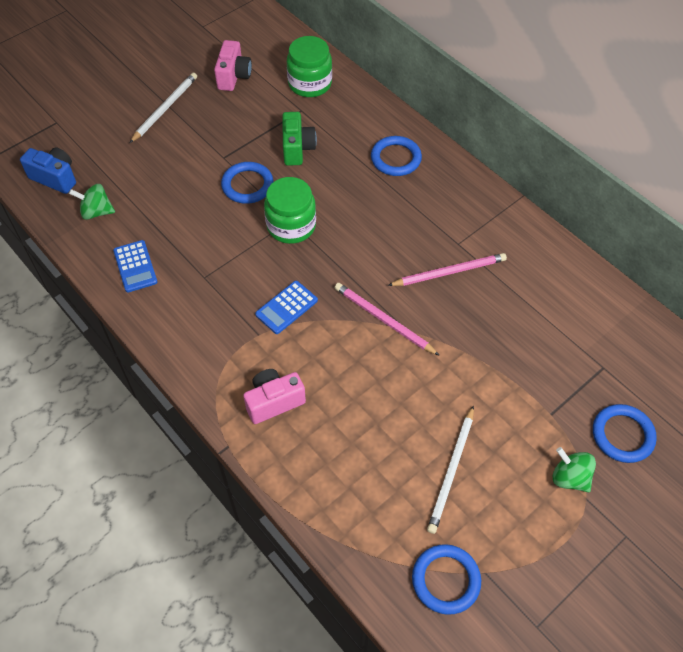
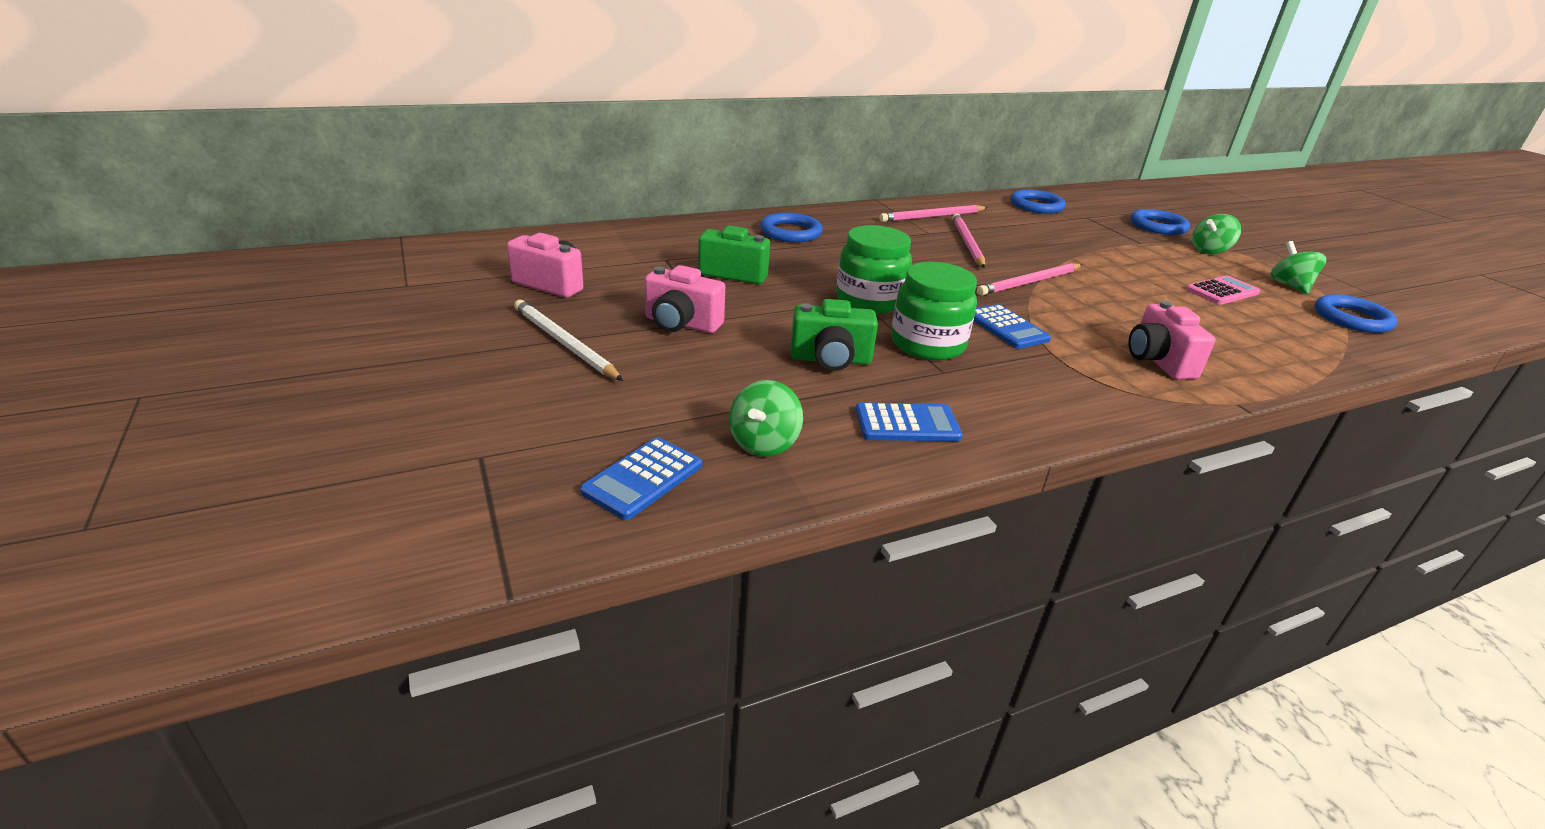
camera: 75 degrees left, 25 degrees down
(55, 178) = (643, 478): blue camera -> blue calculator
(195, 221) = (830, 360): none -> green camera
(210, 145) = (681, 324): none -> pink camera
(247, 185) = (781, 313): blue ring -> blue ring (1036, 206)
(310, 84) = (622, 246): green jar -> green jar (927, 344)
(451, 471) = (1222, 291): white pencil -> pink calculator
(503, 241) = (932, 217): none -> pink pencil
(507, 540) = (1289, 285): none -> green spinning top

